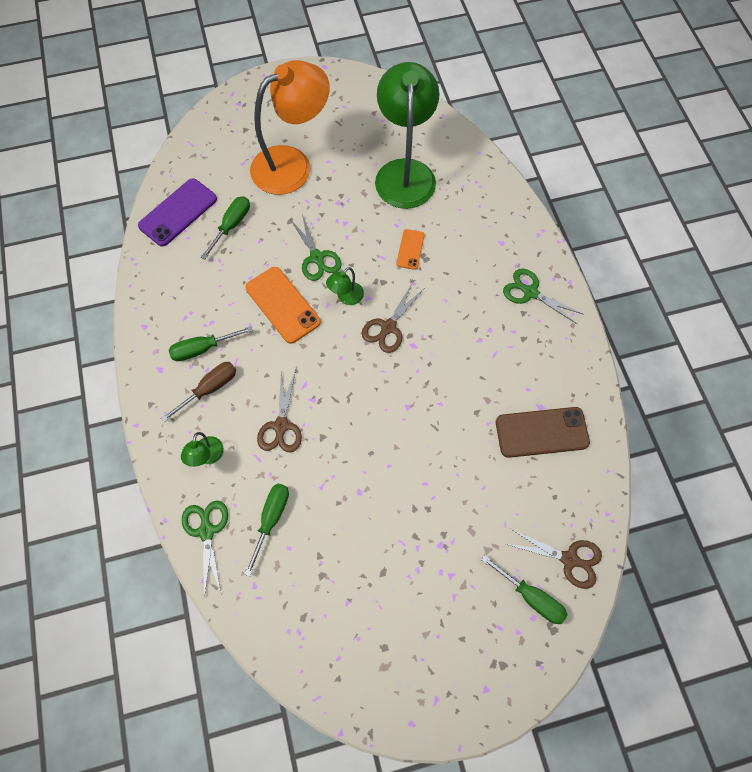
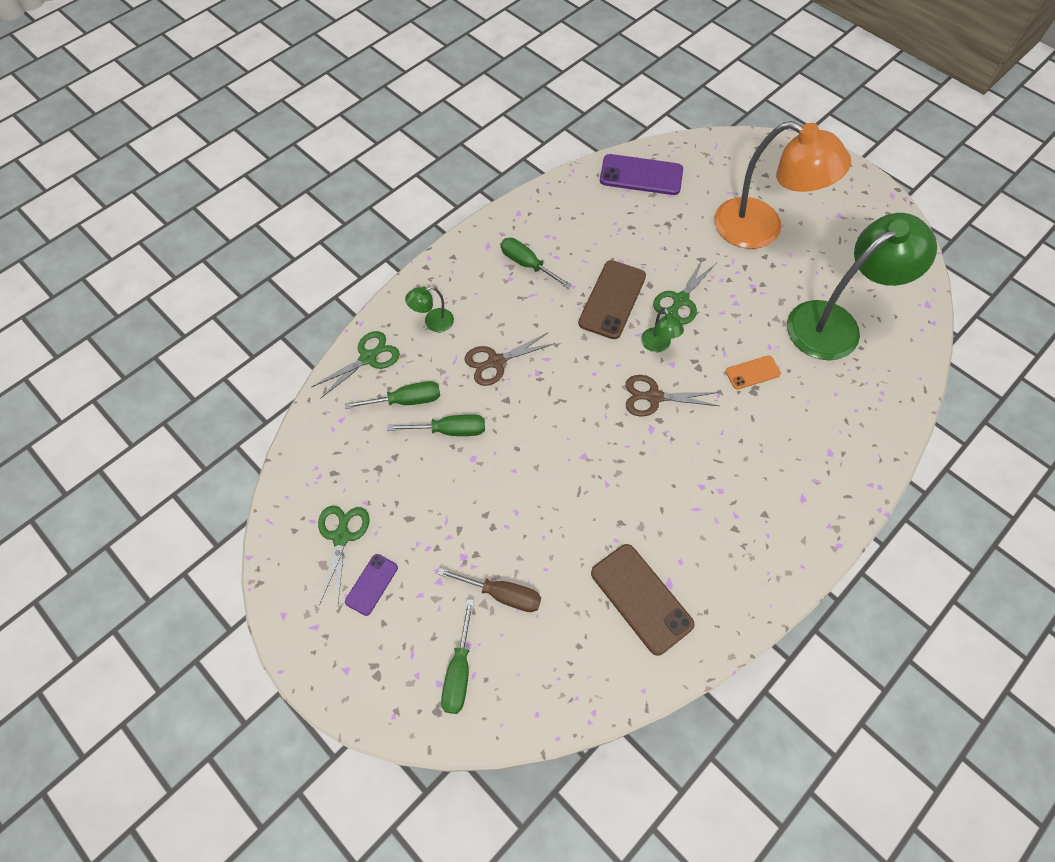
camera: 60 degrees right, 5 degrees down
(209, 389) = (494, 290): brown screwdriver -> brown screwdriver (501, 594)
(231, 226) = (659, 219): green screwdriver -> green screwdriver (449, 430)
(282, 305) = (612, 299): orange phone -> brown phone
(346, 297) = (658, 345): green lamp -> green lamp turned 120 degrees counterclockwise
(424, 632) = (371, 584): none -> purple phone
(530, 292) = (794, 510): green scissors -> green scissors (341, 537)
(569, 559) = (520, 693): brown scissors -> none

